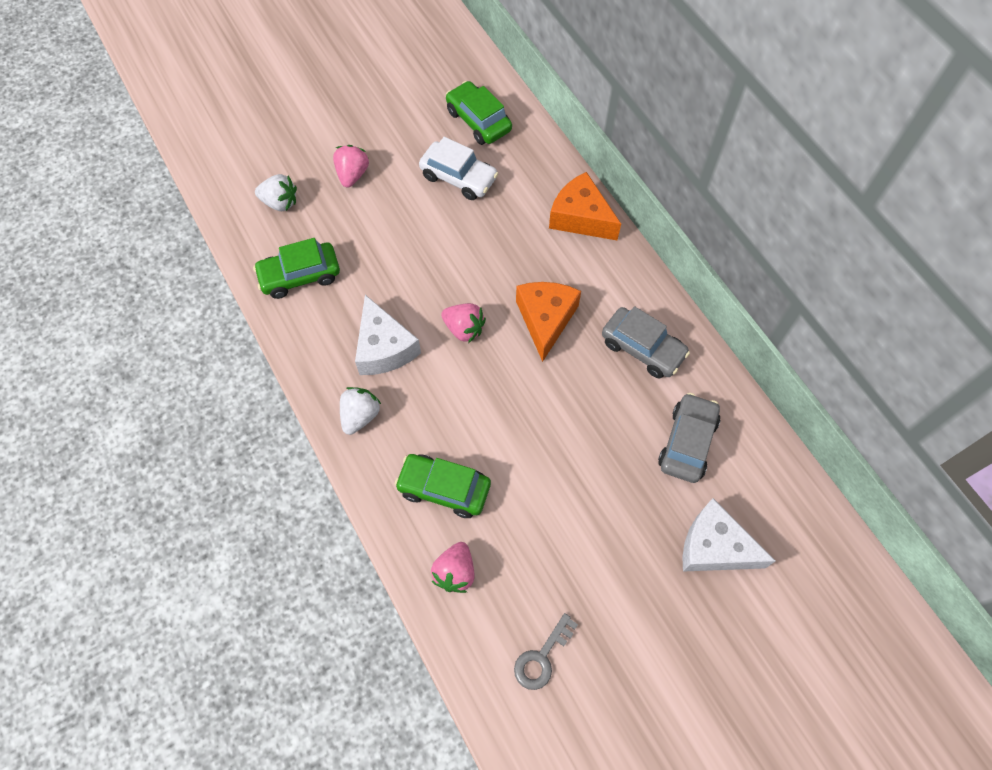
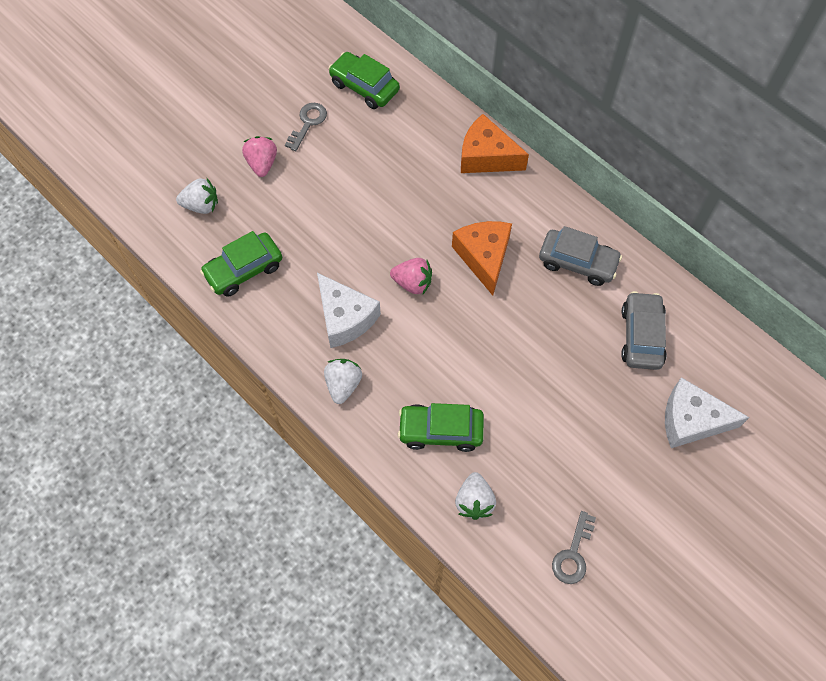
camera: 15 degrees left, 0 degrees up
(410, 145) = (308, 123): none -> grey key
(455, 572) = (474, 501): pink strawberry -> white strawberry
(458, 177) = (363, 144): white car -> none

